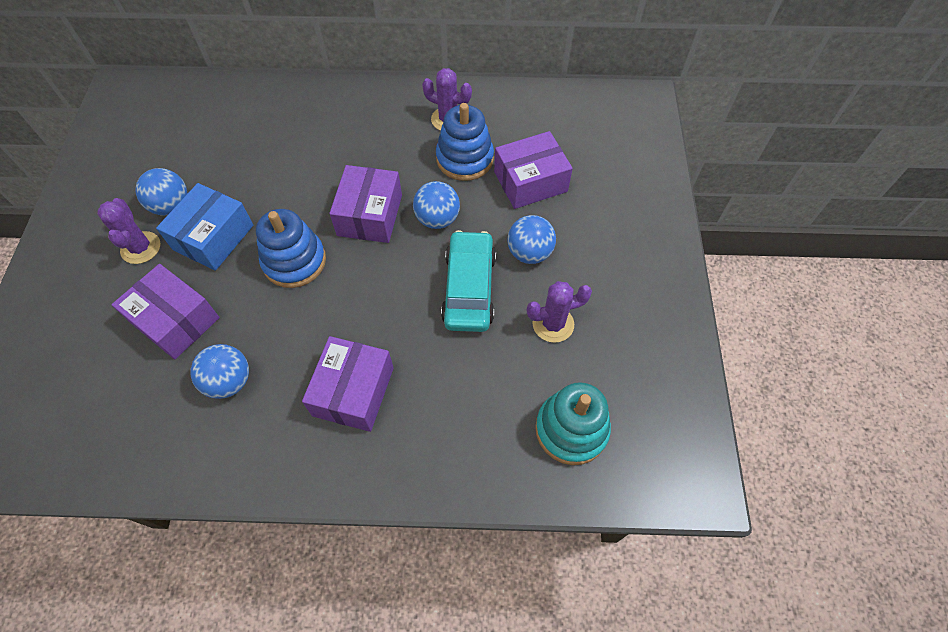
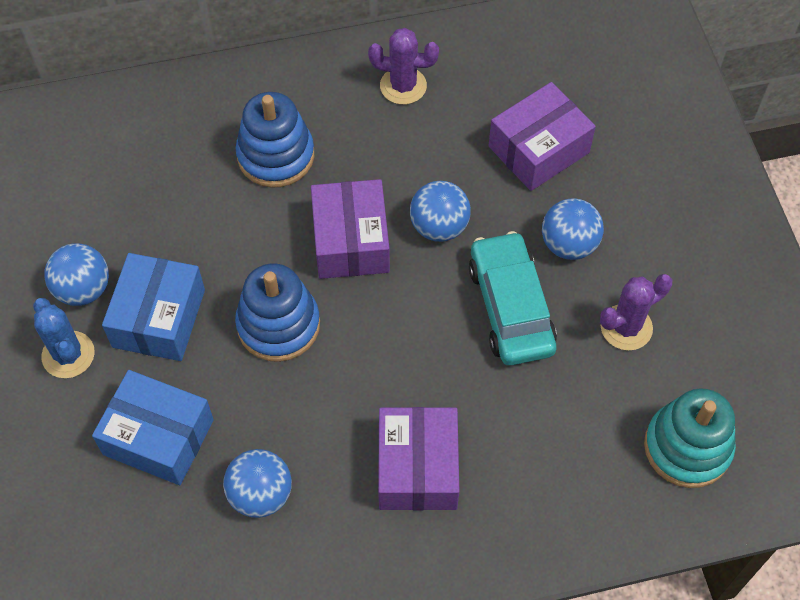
camera: 15 degrees left, 0 degrees up
(141, 248) = (68, 355): purple cactus -> blue cactus
(176, 320) = (158, 437): purple box -> blue box
(465, 159) = (444, 137): blue stacking toy -> blue stacking toy (276, 156)

